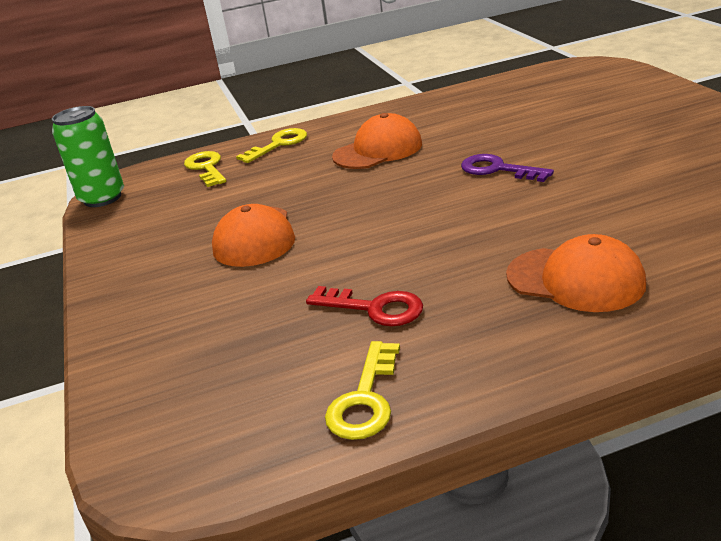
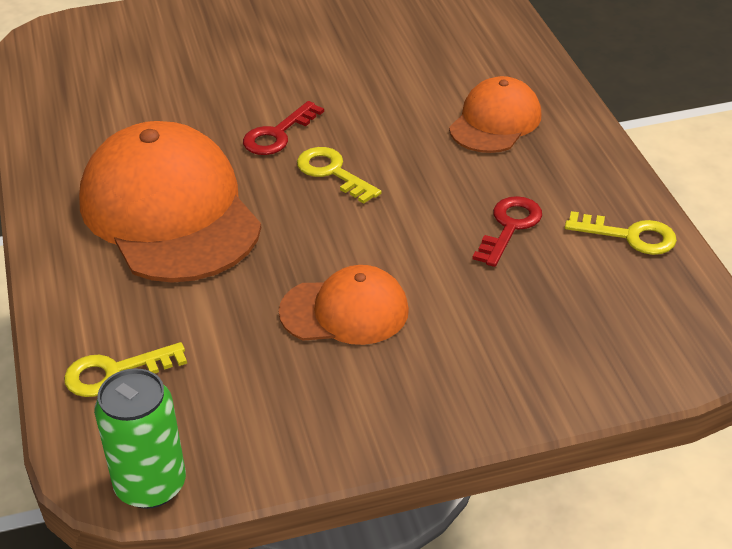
camera: 90 degrees left, 10 degrees up
(278, 144) = (84, 300): yellow key -> yellow key (332, 172)
(378, 150) = (170, 212): orange cap -> orange cap, size x1.85
(498, 169) = (278, 134): purple key -> red key

